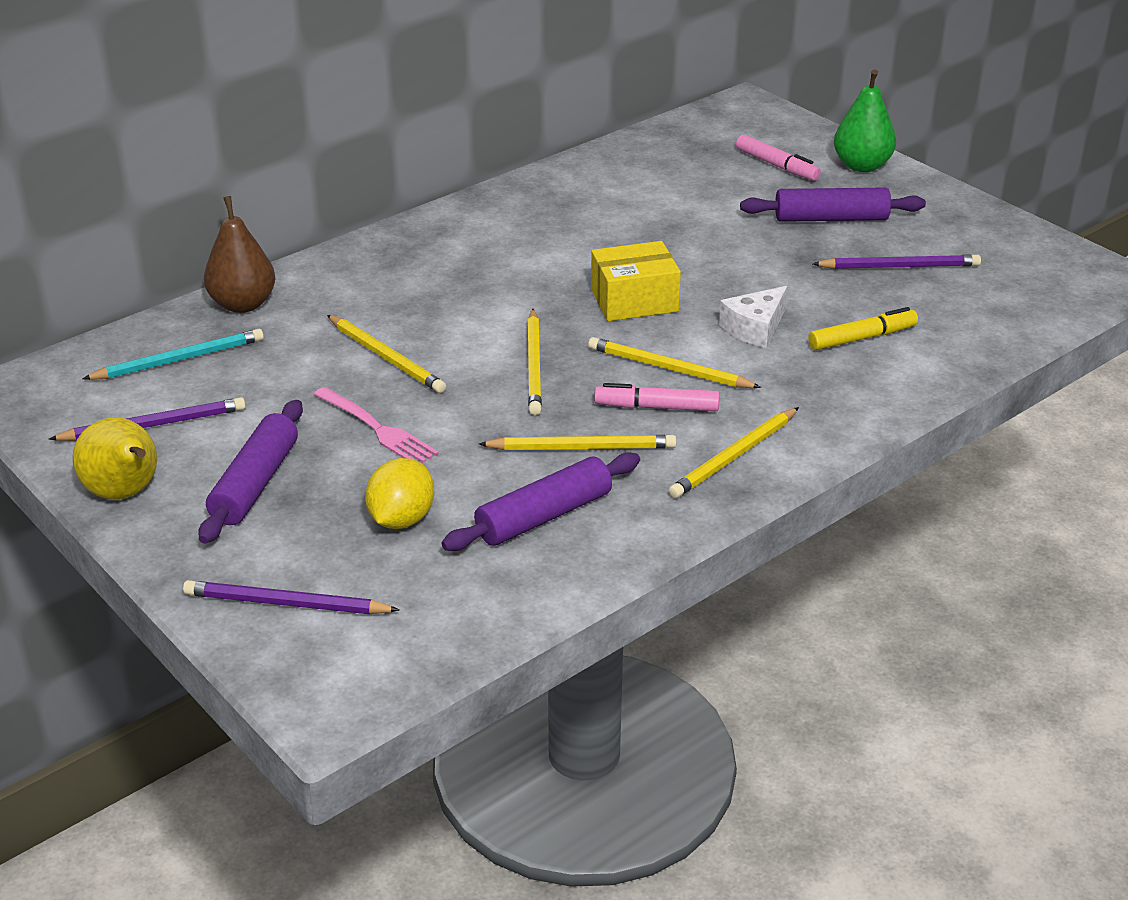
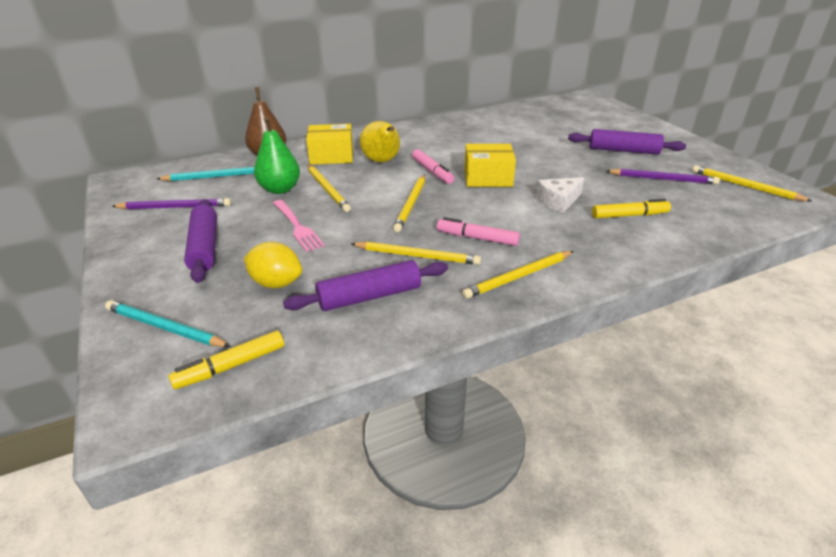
camera: 15 degrees right, 0 degrees up
(125, 494) = (128, 242): yellow pear -> yellow pear (382, 161)
(255, 483) = (205, 247): purple rolling pin -> purple rolling pin turned 45 degrees counterclockwise
(286, 604) = (164, 327): purple pencil -> turquoise pencil
(355, 292) = (331, 156): none -> yellow box
(401, 519) = (276, 283): yellow lemon -> yellow lemon turned 75 degrees clockwise
(412, 633) = (231, 366): none -> yellow marker
(668, 368) = (494, 217): yellow pencil -> yellow pencil (745, 186)
(777, 166) = (597, 123): pink marker -> pink marker (432, 172)
(862, 166) = (648, 128): green pear -> green pear (280, 189)

